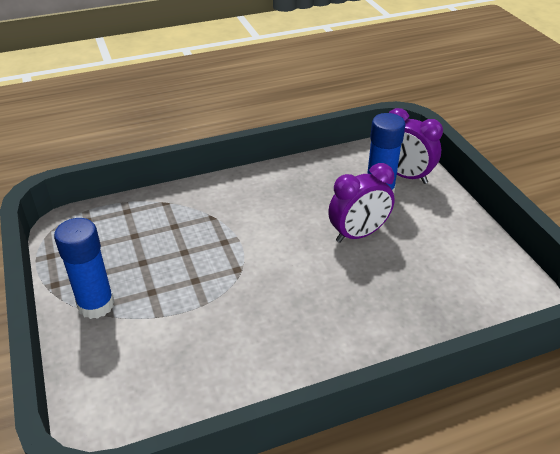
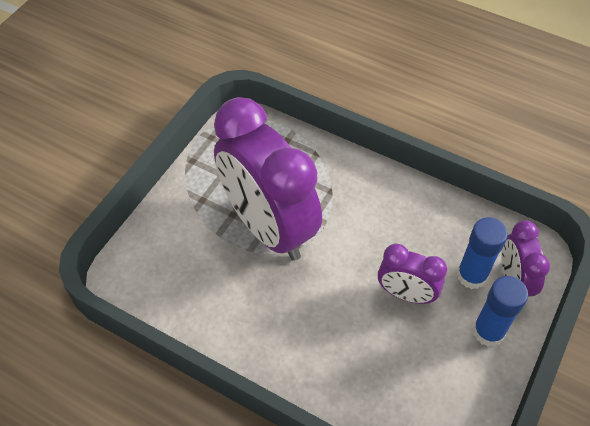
camera: 50 degrees right, 15 degrees up
(96, 305) = (196, 195): blue glue stick -> blue glue stick (488, 332)
(197, 276) = (268, 227): none -> purple clock

